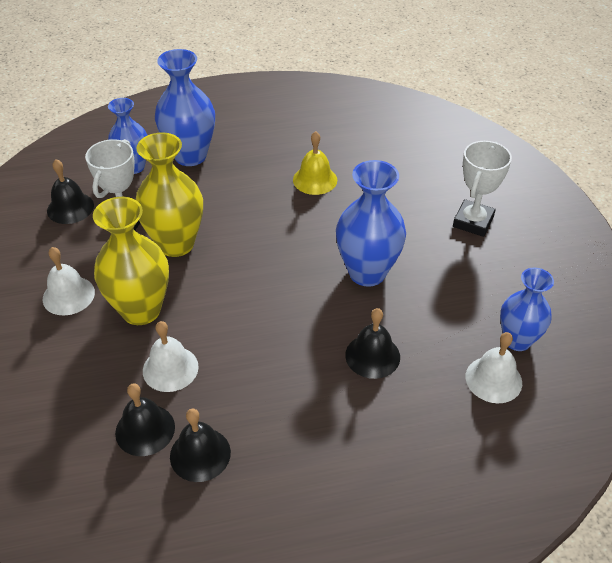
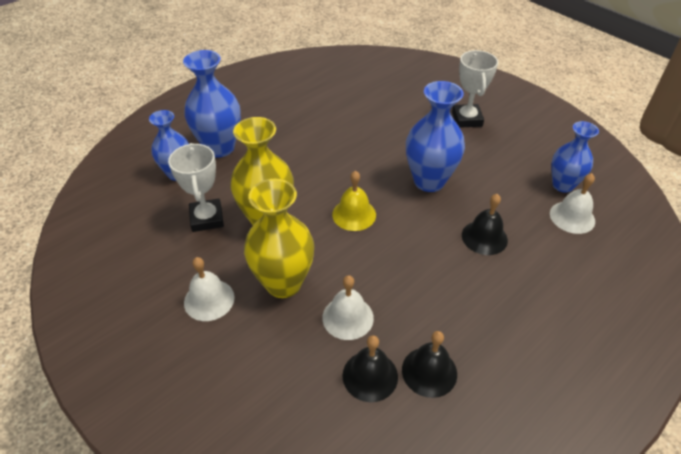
camera: 30 degrees left, 0 degrees up
(70, 208) = (148, 227): black bell -> none
(315, 180) = (334, 130): yellow bell -> yellow bell (354, 214)

